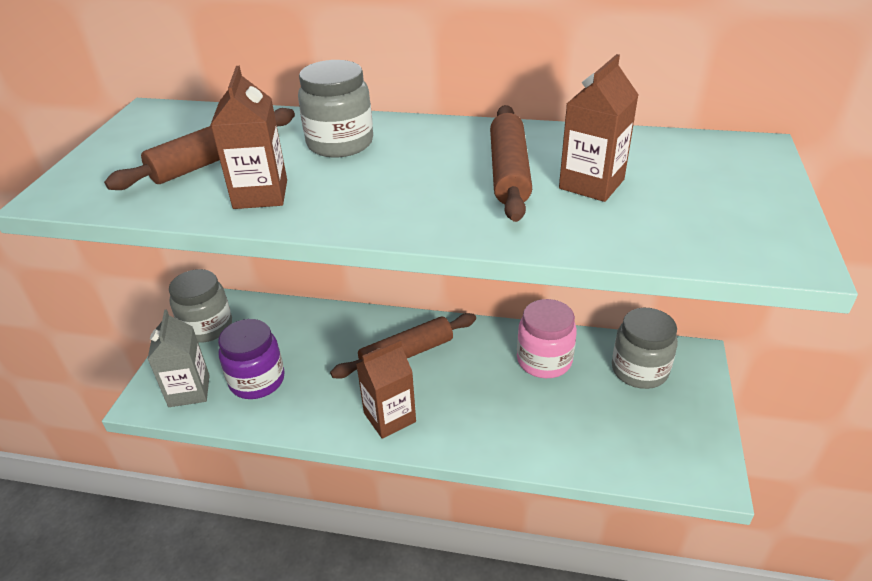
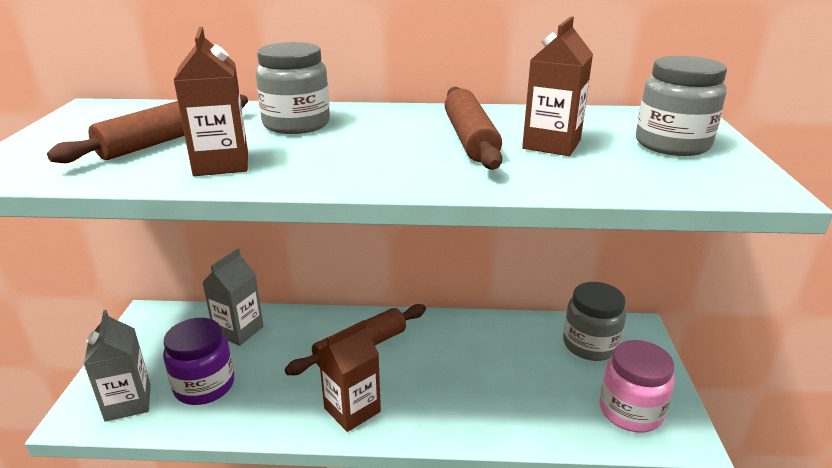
camera: 10 degrees left, 10 degrees down
(207, 327) = (145, 338): grey jar -> grey jar (672, 144)
(293, 326) = (238, 330): none -> grey carton
(544, 360) = (498, 343): pink jar -> pink jar (630, 411)

